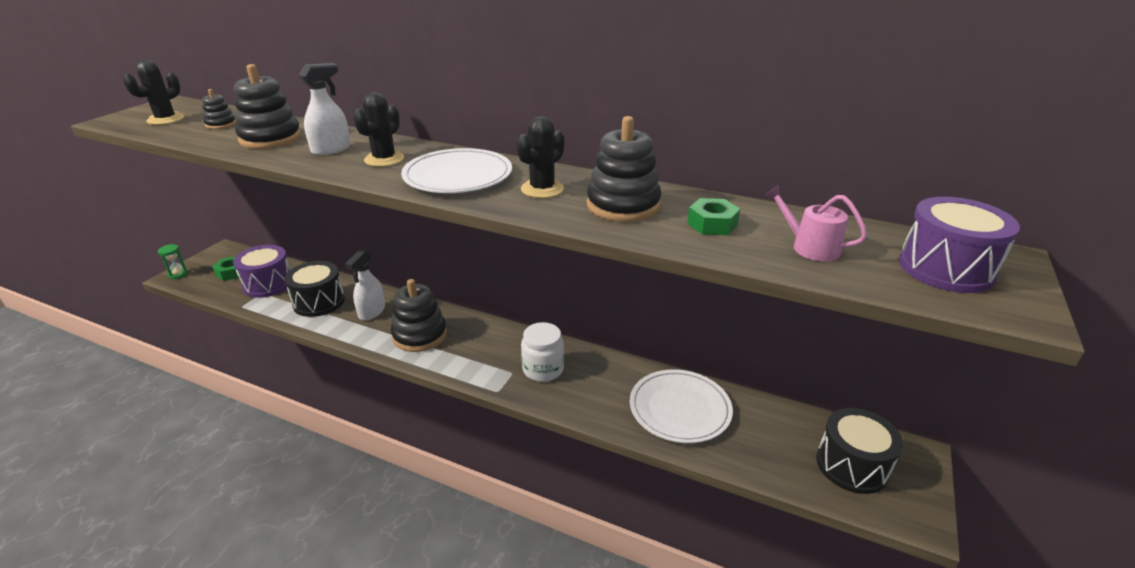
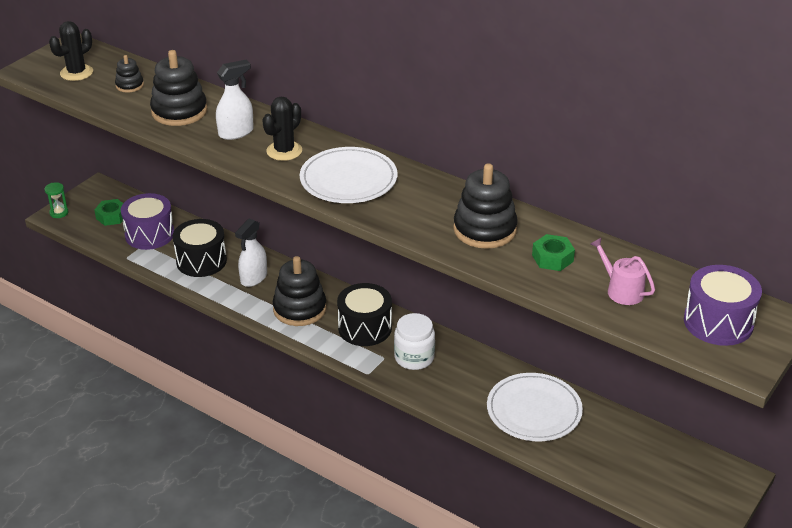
camera: 10 degrees right, 5 degrees up
(542, 189) = (420, 203): black cactus -> none
(852, 465) = (672, 478): black drum -> black drum (365, 328)

